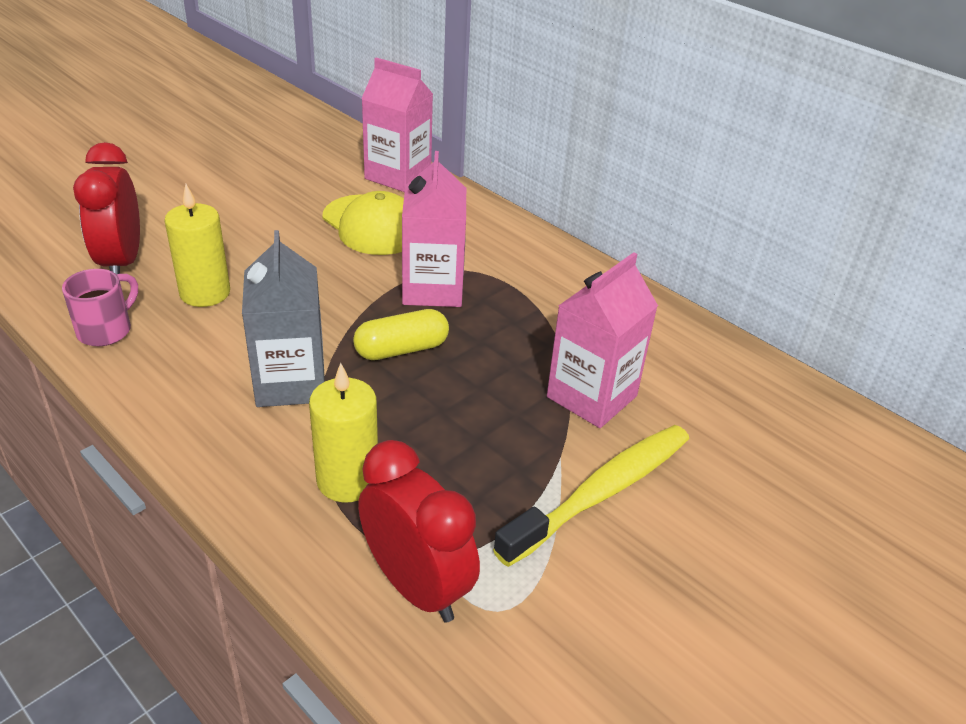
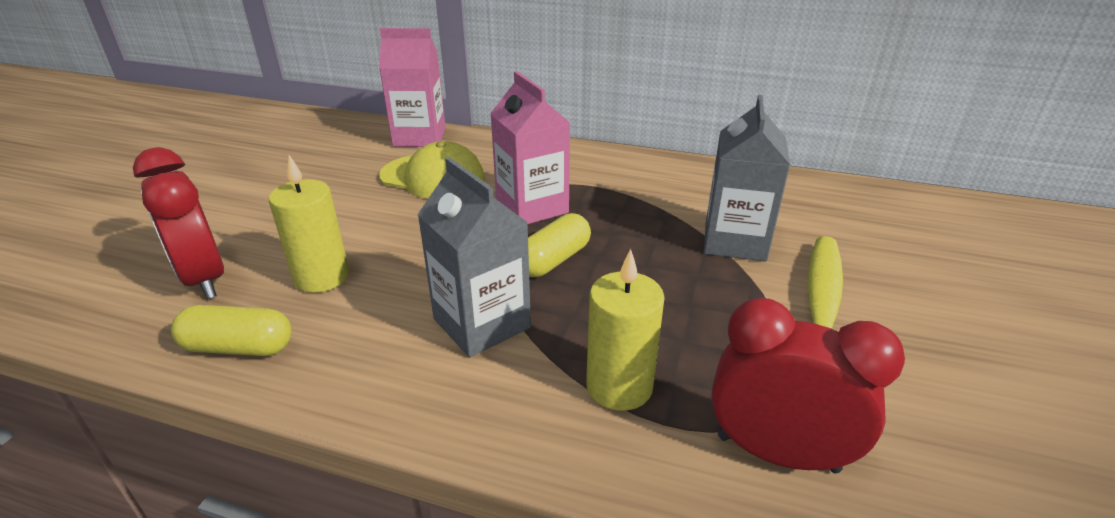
camera: 25 degrees left, 5 degrees down
(106, 330) = (239, 347): pink mug -> yellow capsule
(591, 396) = (734, 241): pink carton -> grey carton

